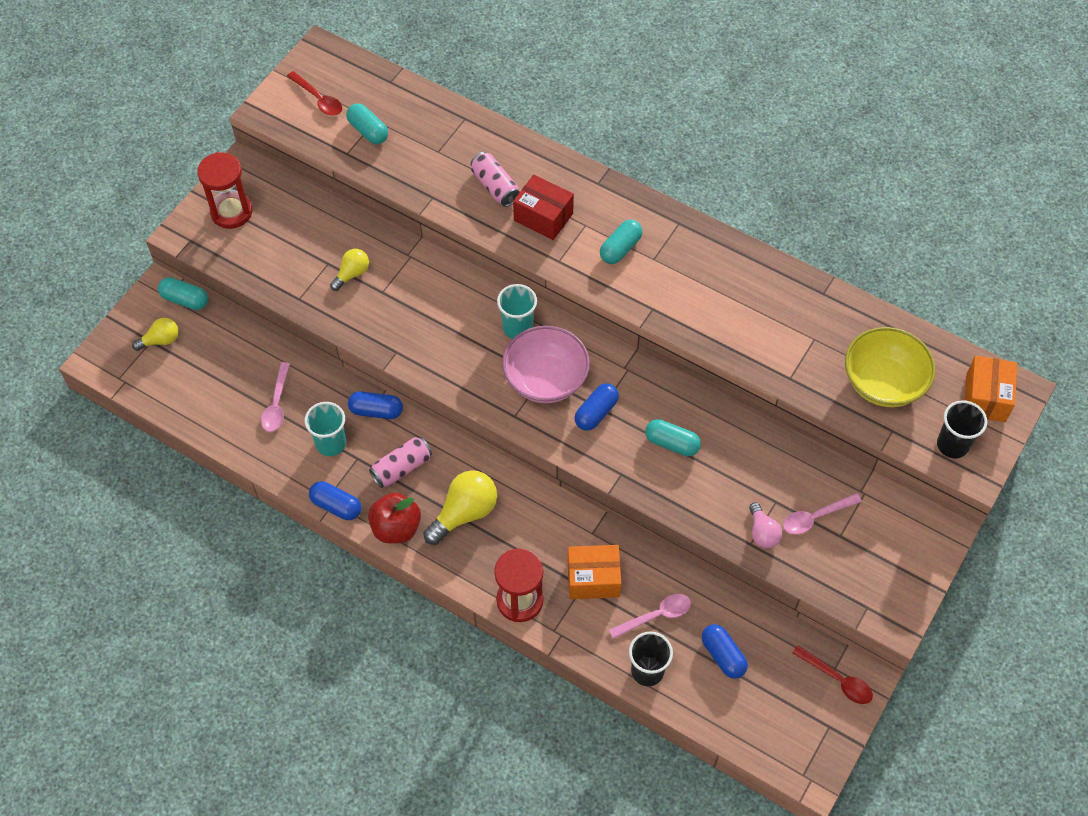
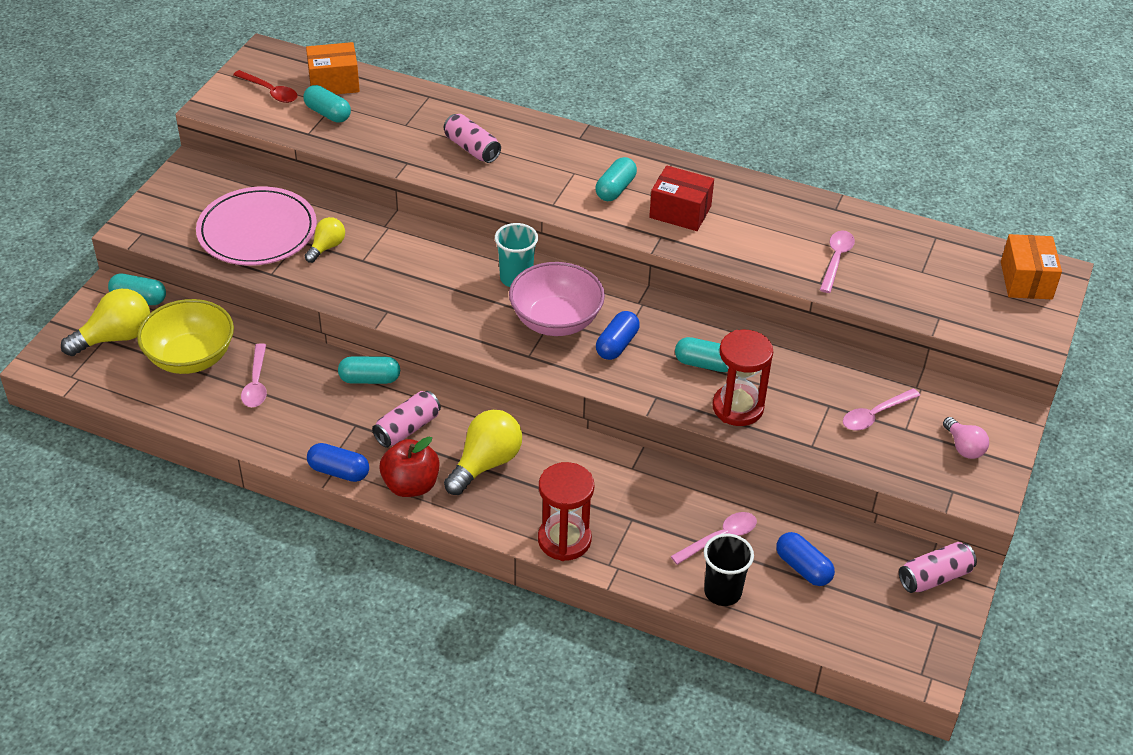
camera: 10 degrees left, 15 degrees down
(160, 340) = (115, 337): yellow light bulb -> yellow light bulb, size x1.70
(231, 212) = (185, 205): red hourglass -> red hourglass (738, 407)
(292, 248) = (257, 231): none -> pink plate
(331, 443) = (323, 414): turquoise cup -> none
(376, 411) = (370, 379): blue capsule -> turquoise capsule
(543, 217) = (528, 169): red box -> red box (680, 212)
(593, 579) = (642, 510): orange box -> orange box (334, 83)
(762, 532) = (822, 434): pink light bulb -> pink light bulb (963, 447)
(811, 353) = (836, 259): none -> pink spoon
(838, 680) = (934, 577): red spoon -> pink can
(883, 383) = (918, 277): yellow bowl -> yellow bowl (191, 357)
(952, 445) = (1004, 323): black cup -> none

